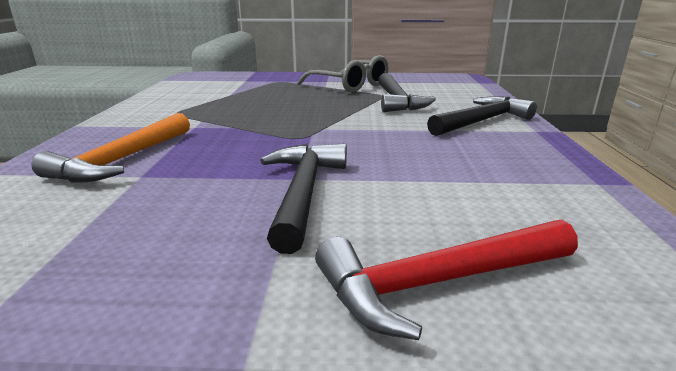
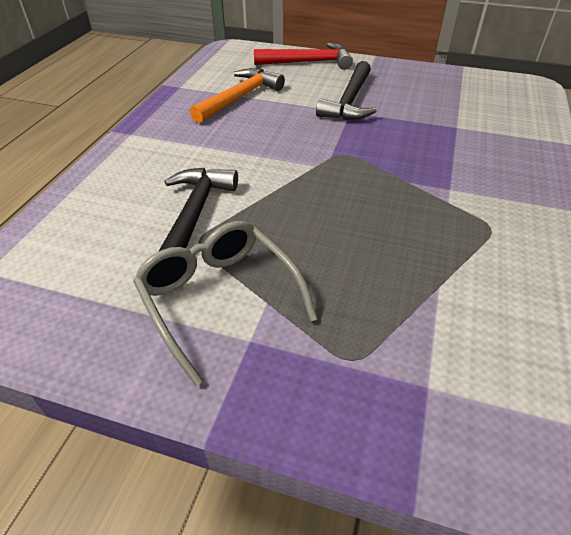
camera: 165 degrees left, 20 degrees up
(122, 160) = (483, 144): orange hammer -> orange hammer (240, 98)
(482, 121) = (155, 154): black hammer -> none

